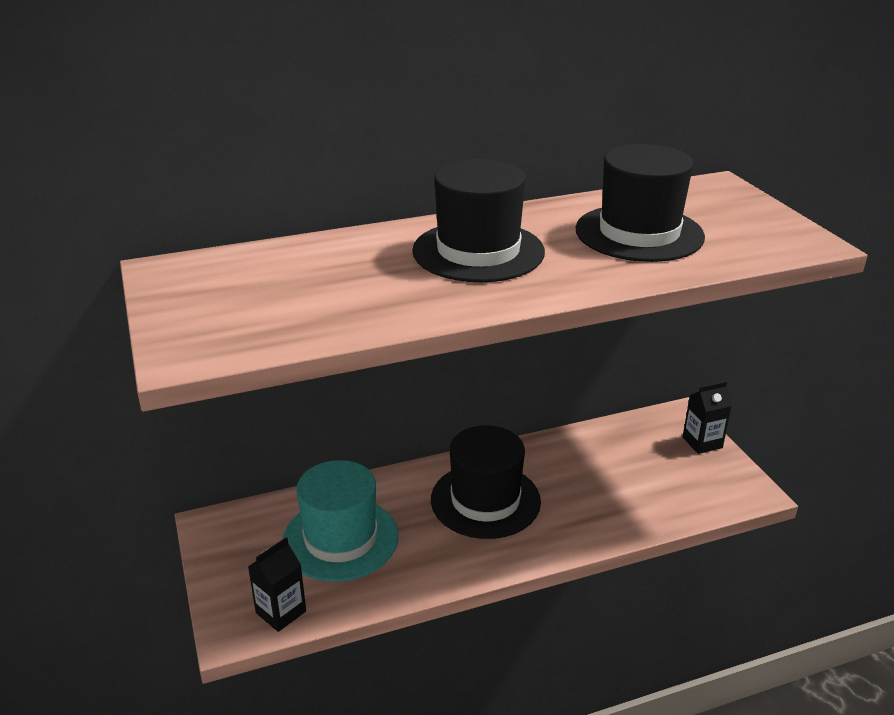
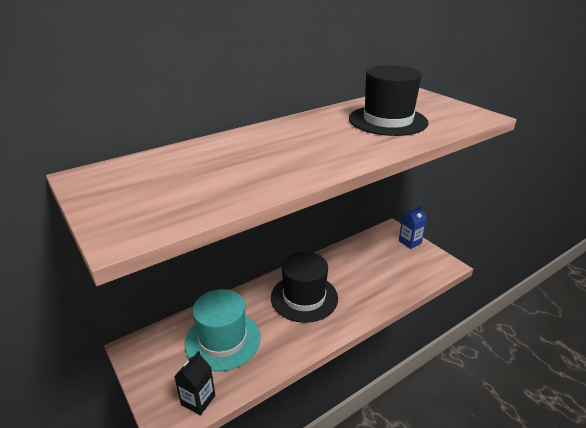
camera: 15 degrees left, 0 degrees up
(478, 251) = (298, 141): black hat -> none
(702, 442) = (410, 242): black carton -> blue carton

